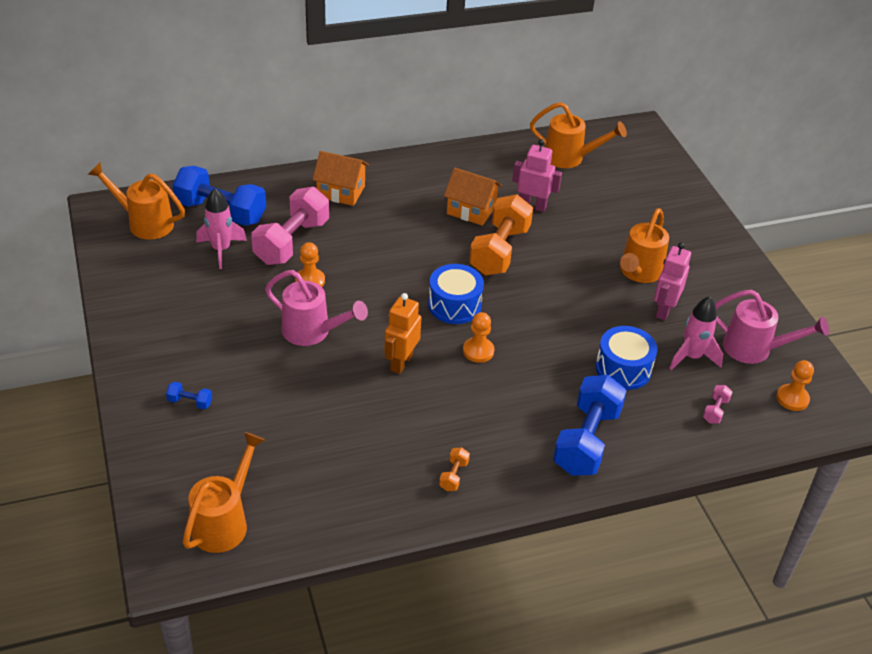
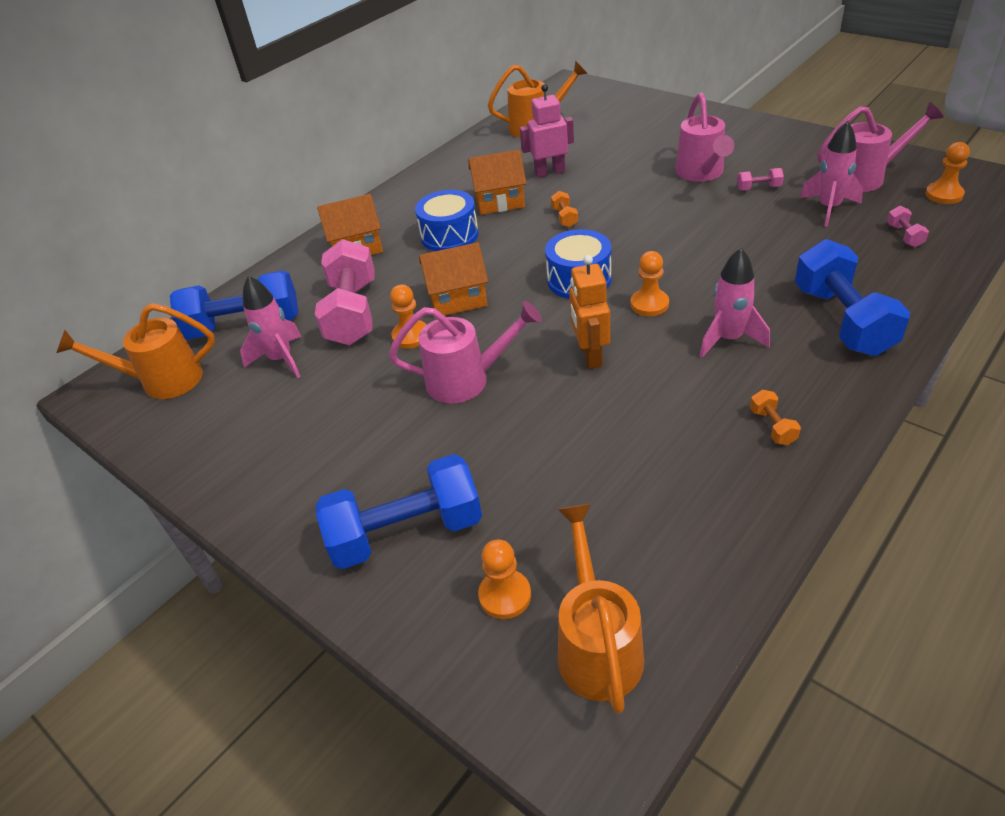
camera: 25 degrees left, 0 degrees up
(190, 402) = (406, 533): blue dumbbell -> blue dumbbell, size x2.44
(206, 468) = (505, 595): none -> orange pawn
(364, 271) = (457, 298): none -> orange house
(498, 406) = (728, 339): none -> pink rocket
(499, 251) = (564, 217): orange dumbbell -> orange dumbbell, size x0.41
(623, 369) = (790, 247): blue drum -> blue drum (449, 235)
(639, 272) = (701, 173): orange watering can -> pink watering can
(664, 310) = (758, 188): pink robot -> pink dumbbell

